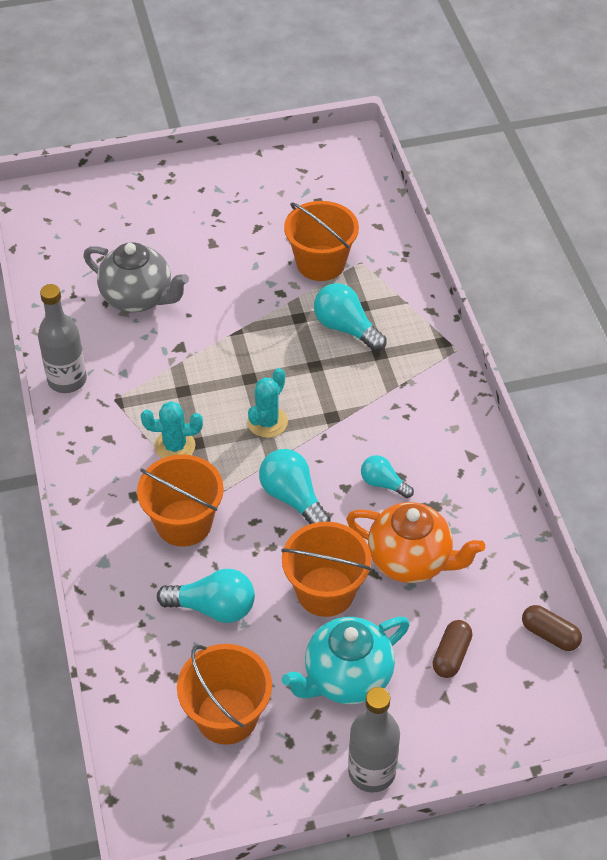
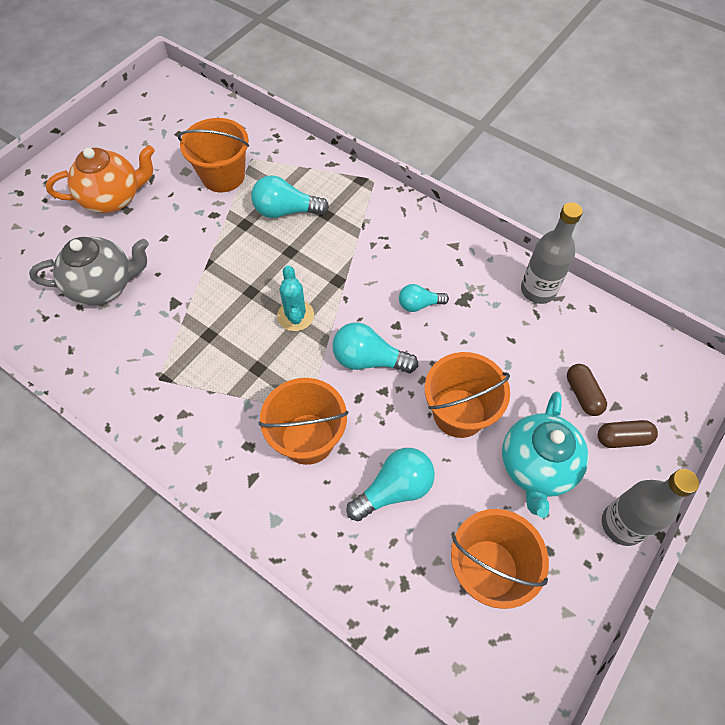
camera: 40 degrees left, 10 degrees up
(67, 380) = (103, 390): grey bottle -> grey bottle (538, 290)
(175, 446) = (243, 383): turquoise cactus -> none
(411, 560) = (491, 346): orange teapot -> orange teapot (113, 198)
(549, 634) = (622, 332): brown capsule -> brown capsule (622, 438)

